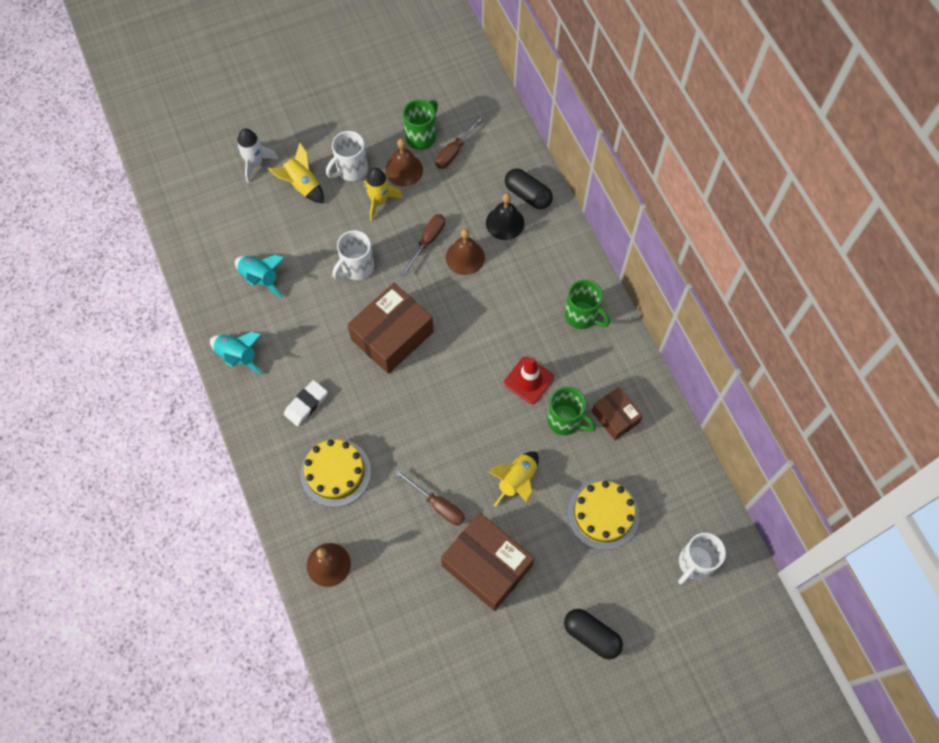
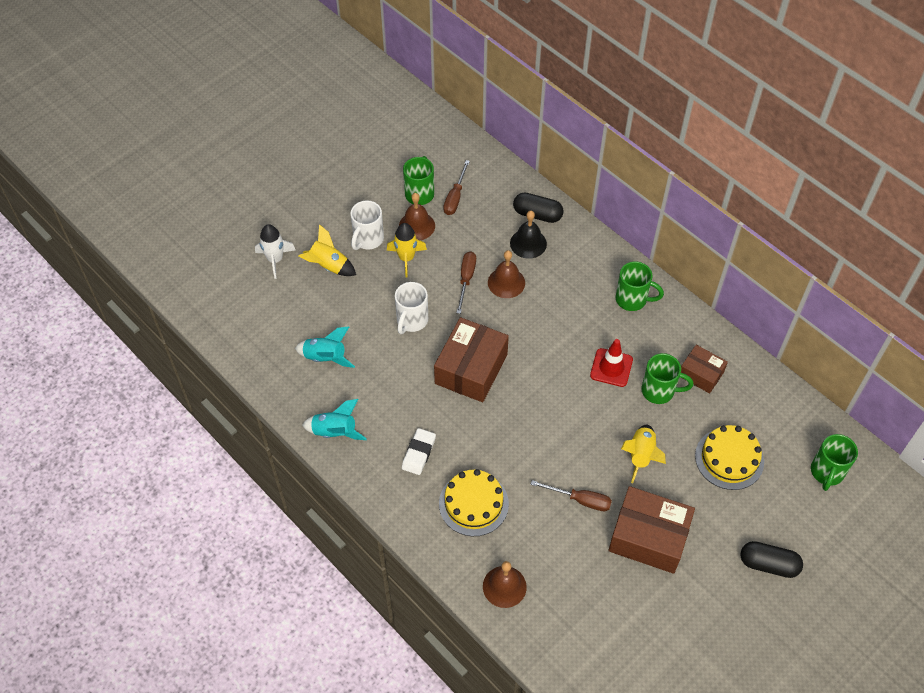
camera: 20 degrees left, 10 degrees down
(695, 563) = (826, 472): white mug -> green mug

